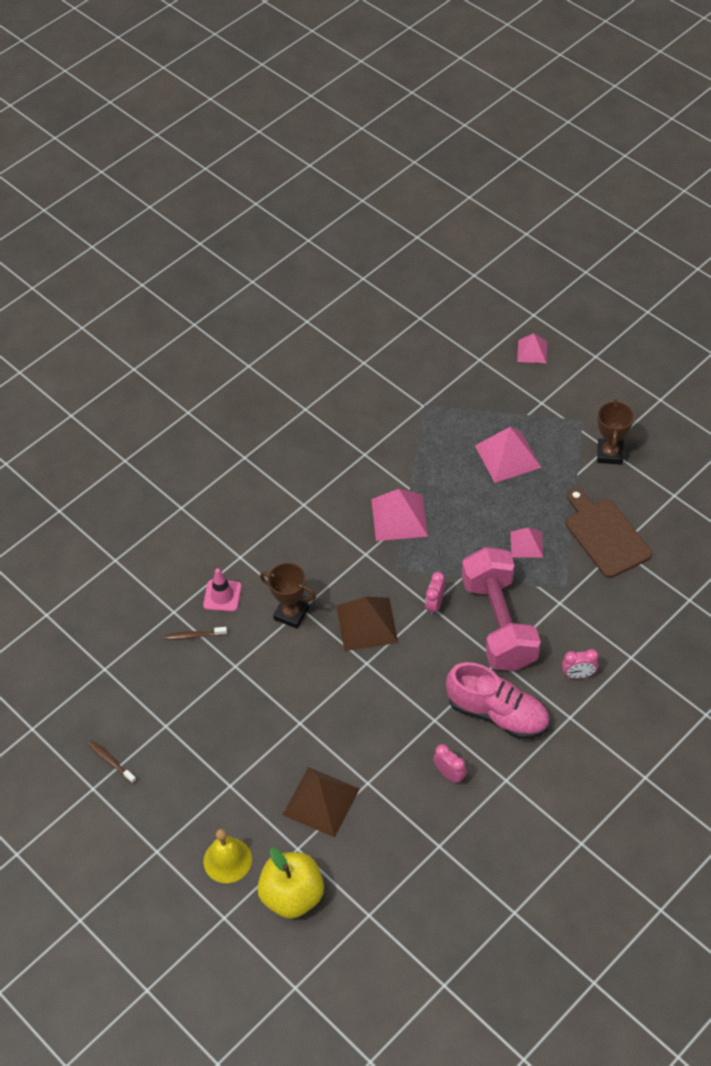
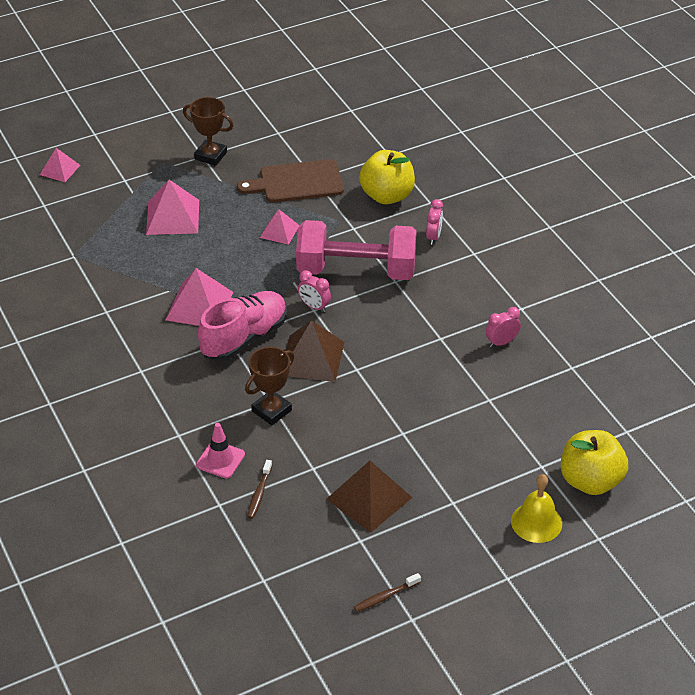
camera: 75 degrees left, 10 degrees down
(321, 801) = (496, 437): brown pyramid -> brown pyramid (369, 498)
(498, 714) = (451, 296): pink shoe -> pink shoe (244, 338)
(622, 616) = (387, 196): none -> yellow apple

